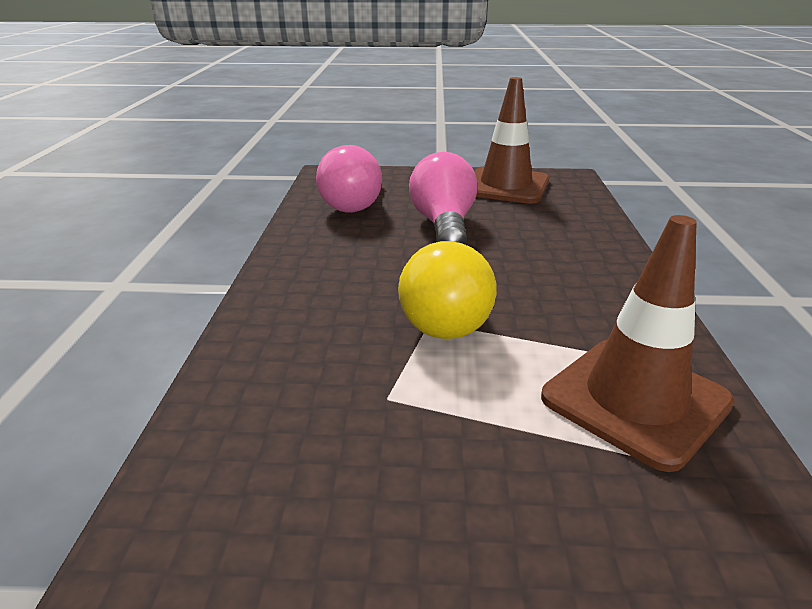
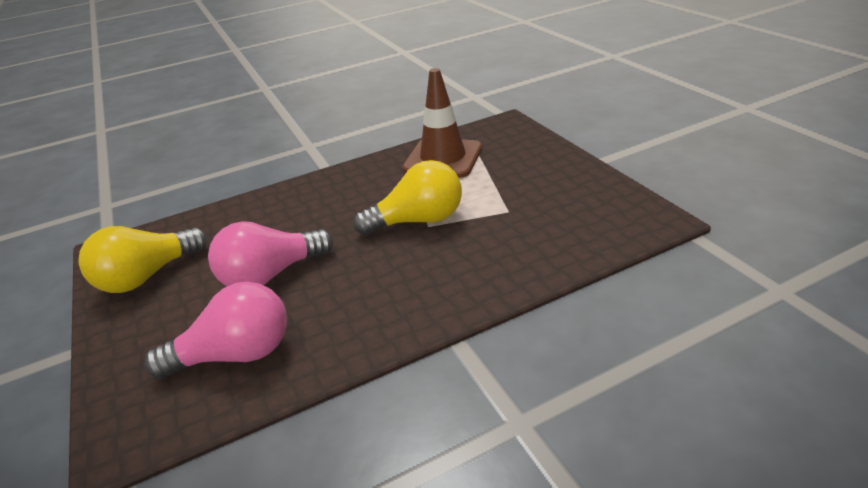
camera: 115 degrees left, 5 degrees up
(506, 186) = (147, 276): brown traffic cone -> yellow light bulb

